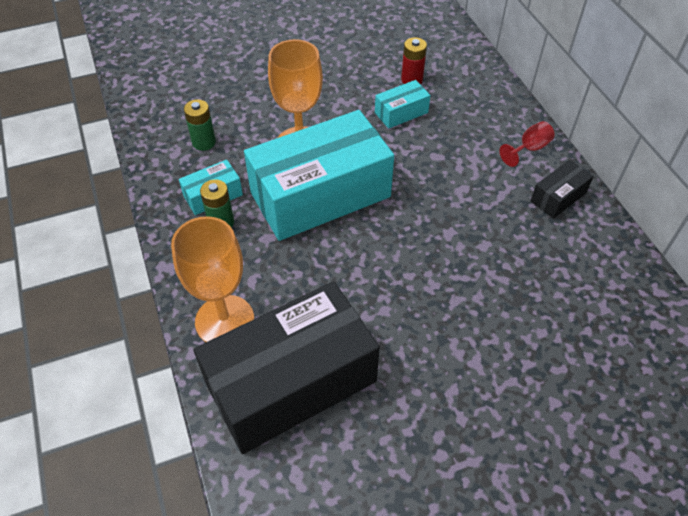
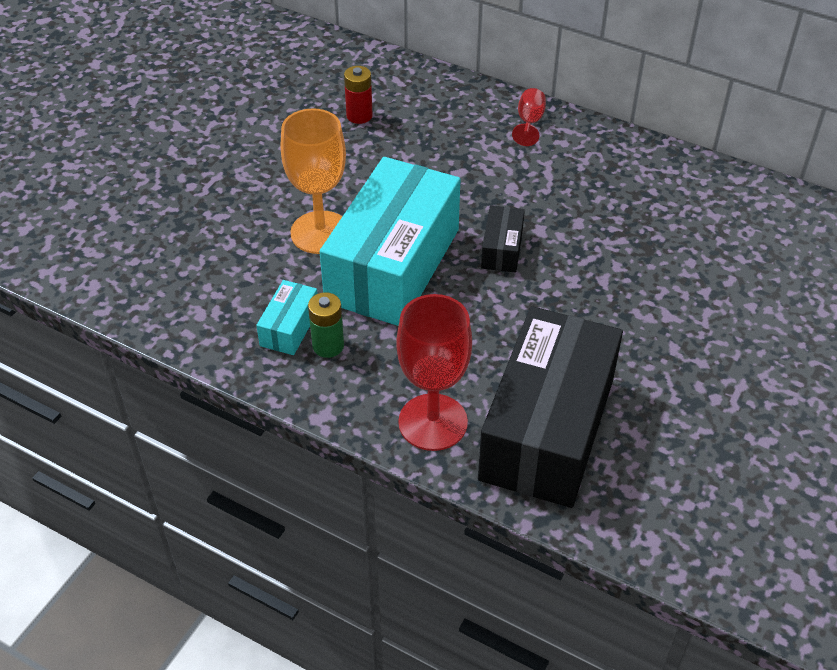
camera: 40 degrees left, 5 degrees down
(204, 142) = (218, 286): green battery -> none
(224, 320) = (433, 422): orange goblet -> red goblet
(401, 112) = (383, 151): turquoise box -> none
(558, 197) = (594, 149): black box -> black box (502, 249)

